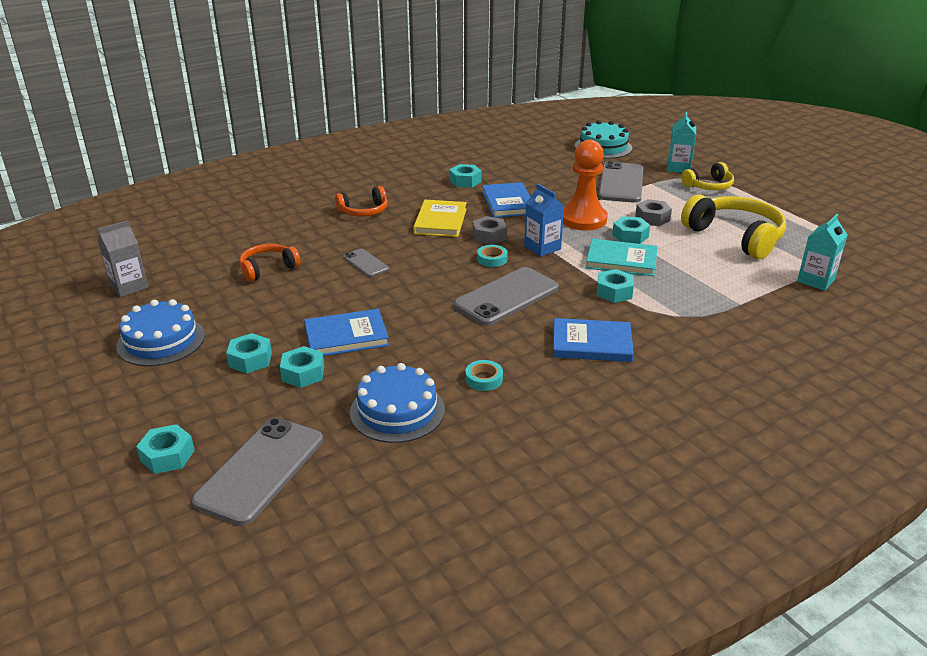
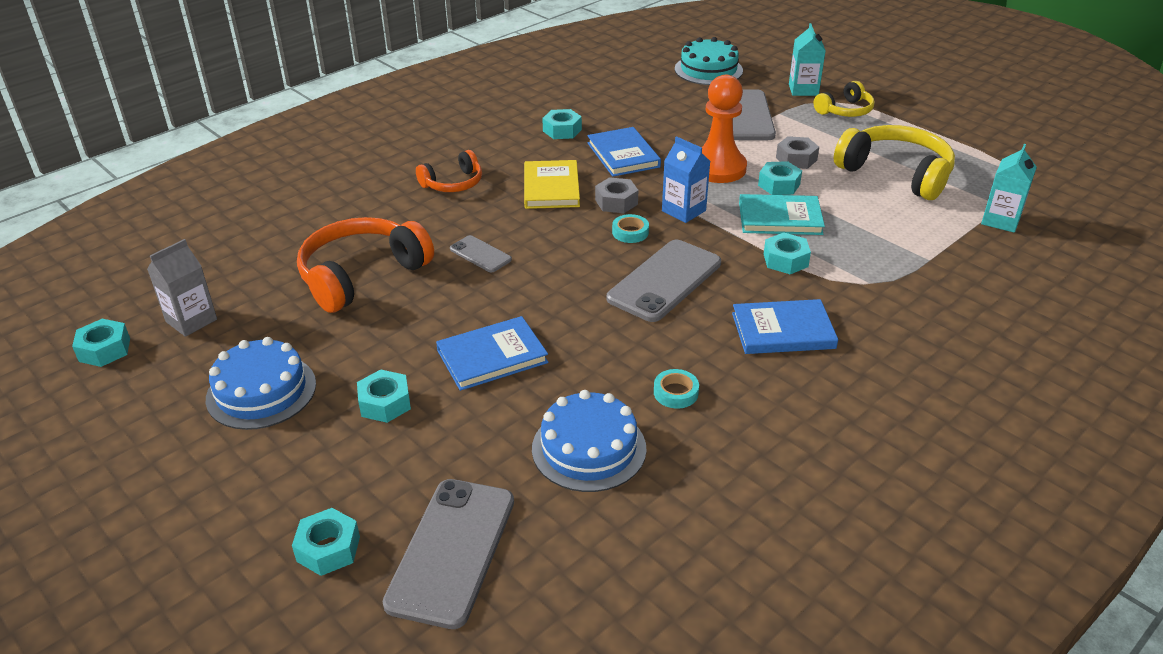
camera: 10 degrees left, 5 degrees up
(268, 269) = (362, 275): orange headphones -> orange headphones, size x1.77
(303, 373) = (457, 413): turquoise nut -> turquoise nut (104, 350)

